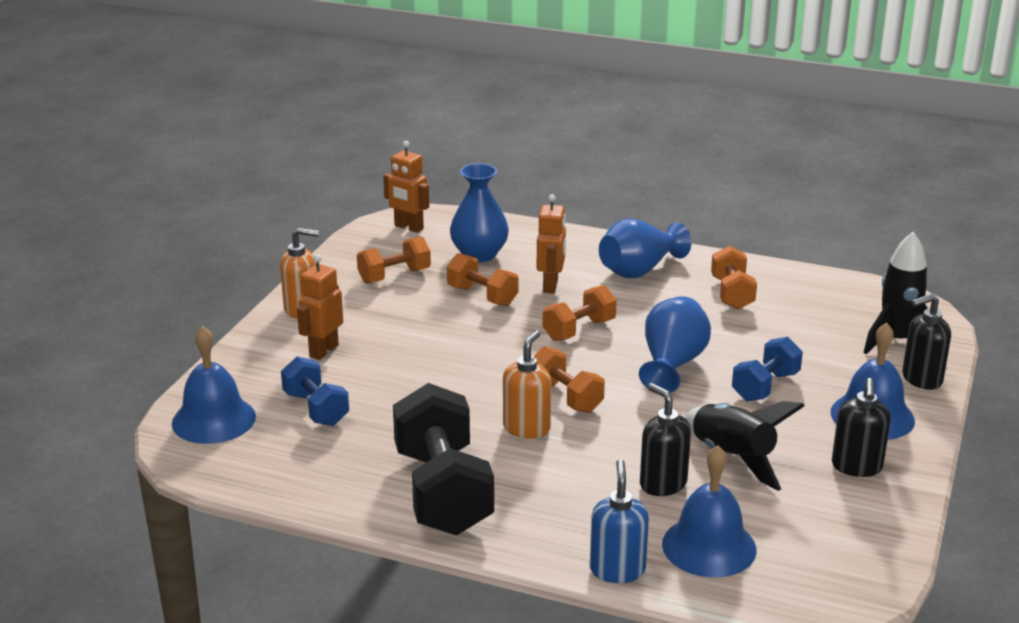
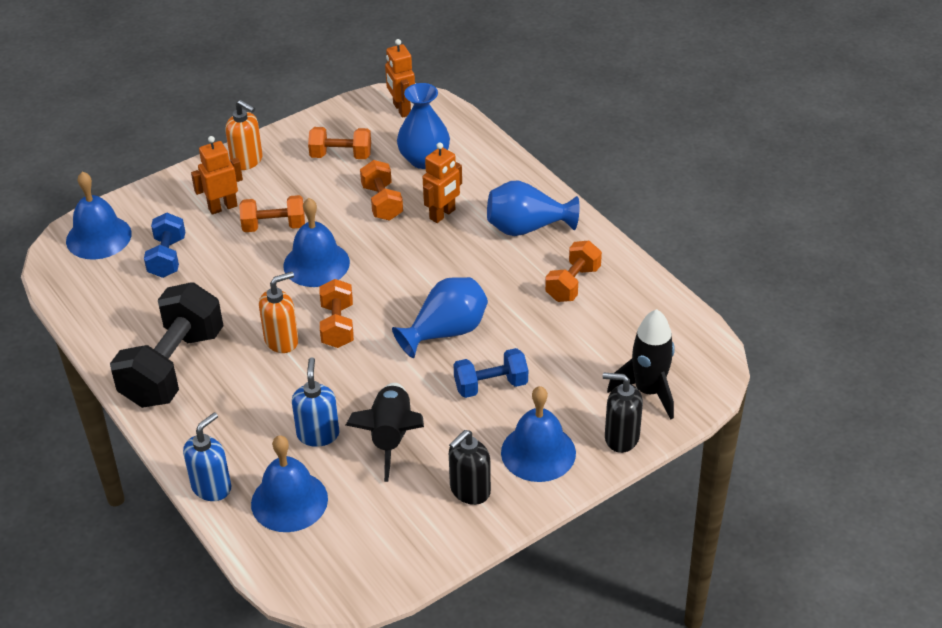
camera: 35 degrees right, 15 degrees up
(480, 360) = (316, 264): none -> blue bell
(579, 330) = (415, 267): orange dumbbell -> orange dumbbell (274, 226)
(662, 484) = (318, 434): black soap dispenser -> blue soap dispenser

